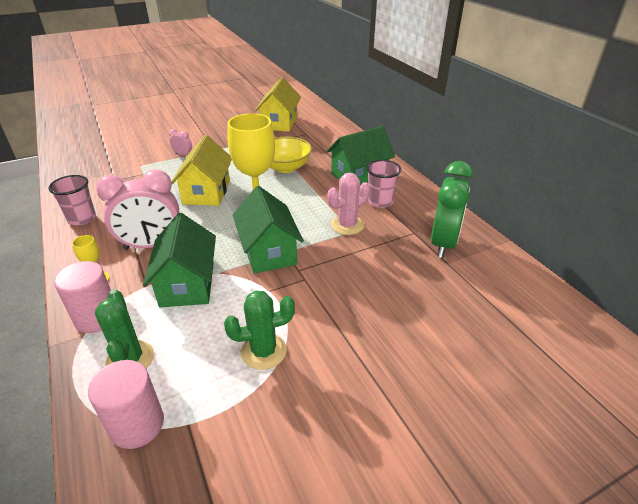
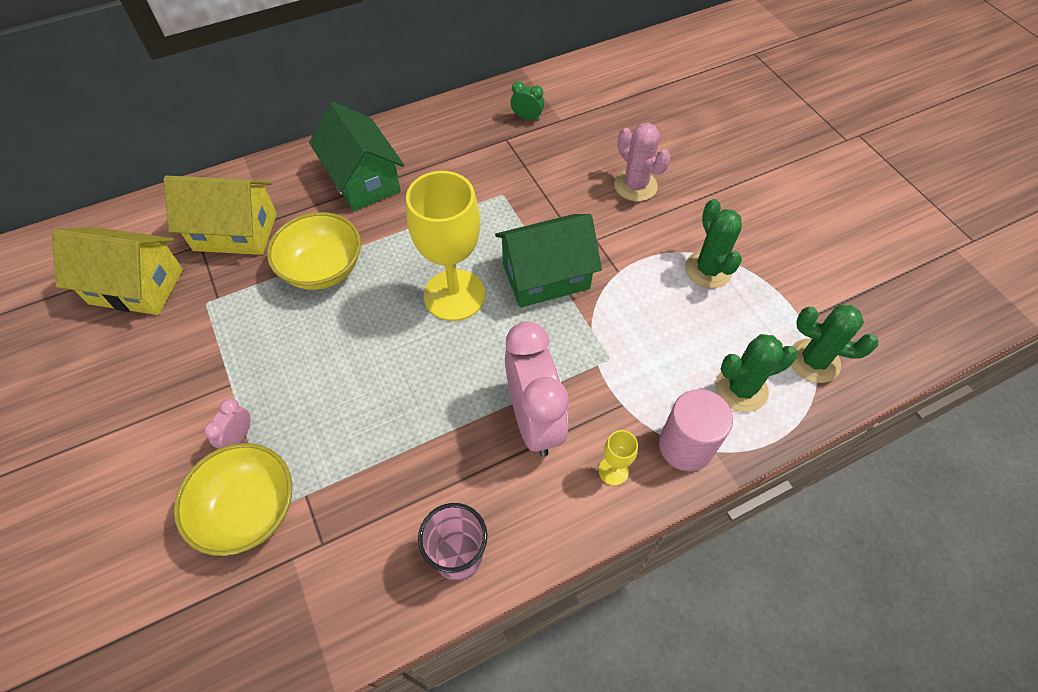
camera: 90 degrees left, 20 degrees up
(137, 425) = (814, 361): pink cylinder -> green cactus
(143, 161) = (249, 510): none -> yellow bowl
(187, 284) = (614, 356): green house -> none
(206, 192) = (388, 372): yellow house -> yellow house (235, 232)
(347, 225) = (489, 198): pink cactus -> pink cactus (635, 186)
(380, 202) = (437, 163): pink cup -> none
(443, 243) = (527, 118): green clock -> green clock, size x0.43

